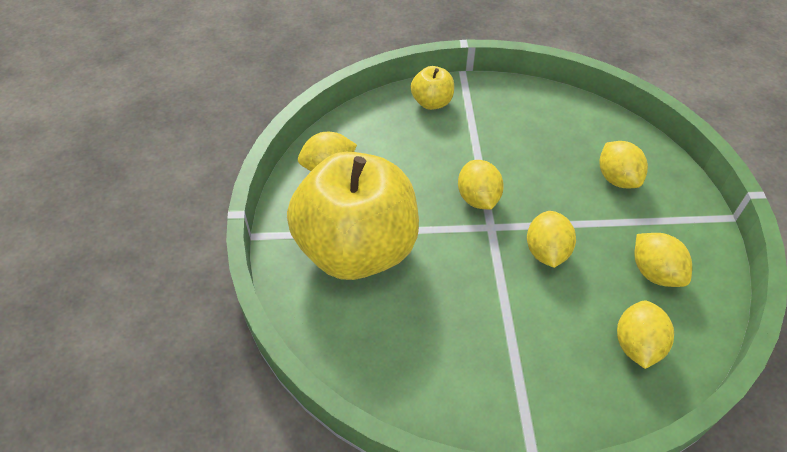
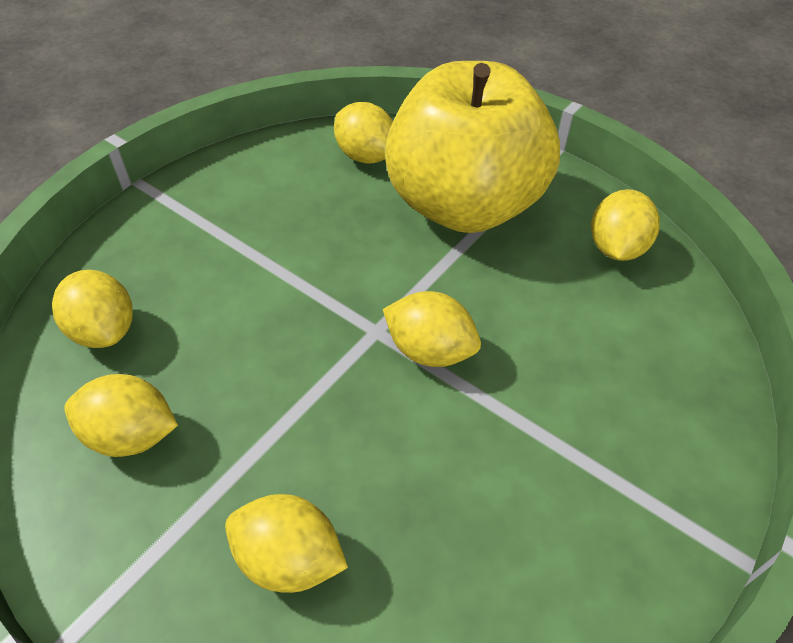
camera: 130 degrees right, 0 degrees up
(432, 103) = (679, 443): yellow apple -> none
(546, 252) = (285, 352): yellow lemon -> yellow lemon (366, 156)

